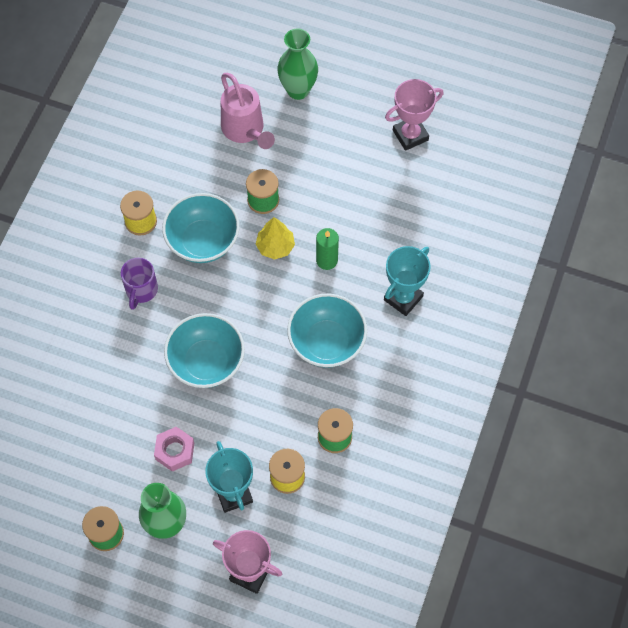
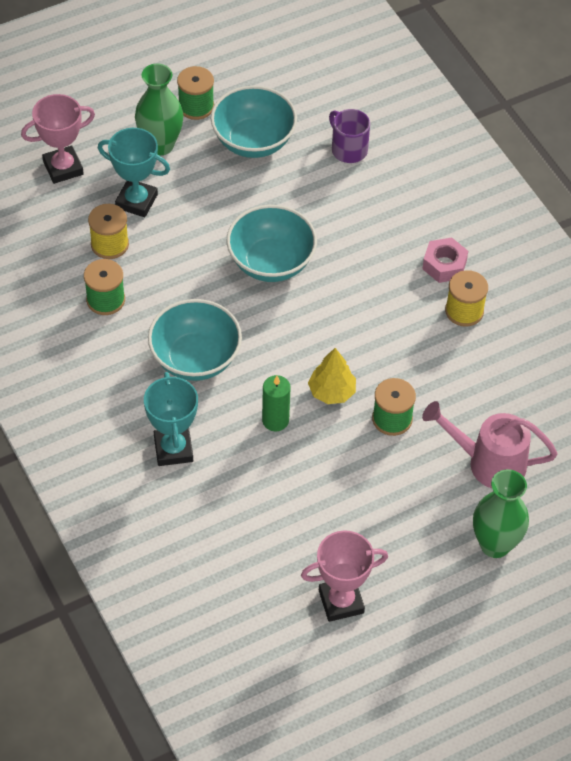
camera: 130 degrees right, 10 degrees down
(141, 290) = (390, 265): purple mug -> purple mug (348, 149)
(175, 451) = (215, 189): pink nut -> pink nut (444, 265)
(203, 241) = (395, 342): turquoise bowl -> turquoise bowl (253, 141)
(410, 135) = (341, 601): pink trophy -> pink trophy turned 60 degrees clockwise

